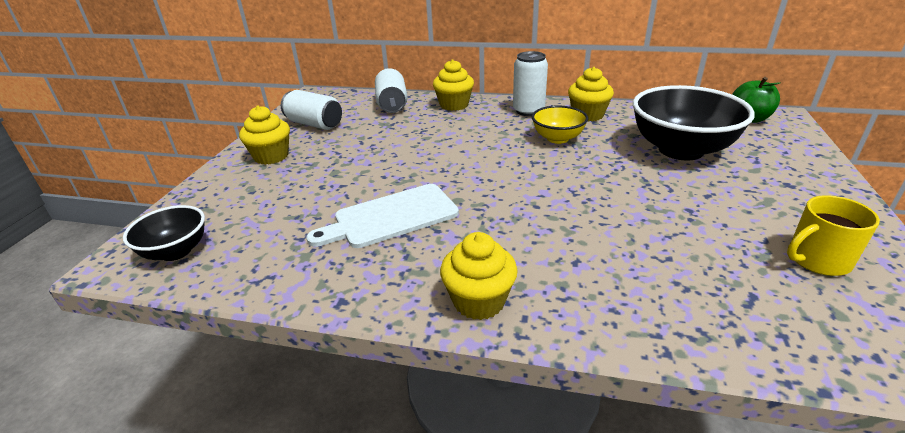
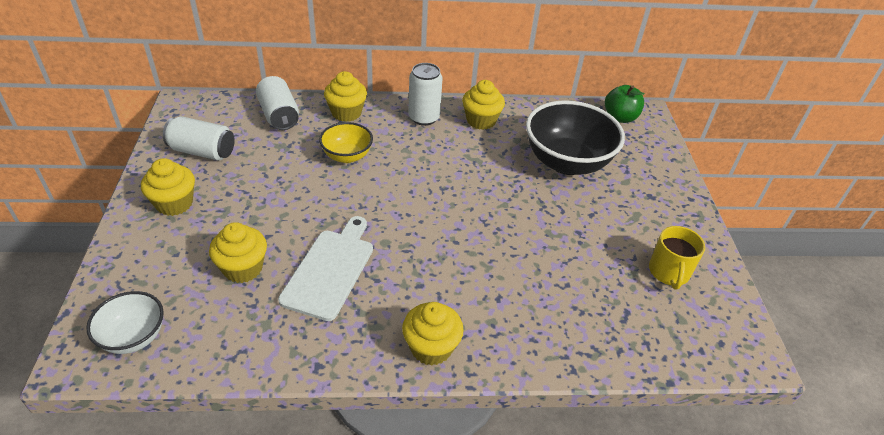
camera: 20 degrees left, 10 degrees up
(176, 251) = (134, 337): black bowl -> white bowl
(306, 208) = (243, 268): none -> yellow cupcake
(391, 217) = (330, 270): white cutting board -> white cutting board turned 150 degrees clockwise
(557, 138) = (459, 155): yellow bowl -> yellow bowl (347, 156)
(817, 260) = (669, 272): yellow mug -> yellow mug turned 45 degrees counterclockwise

